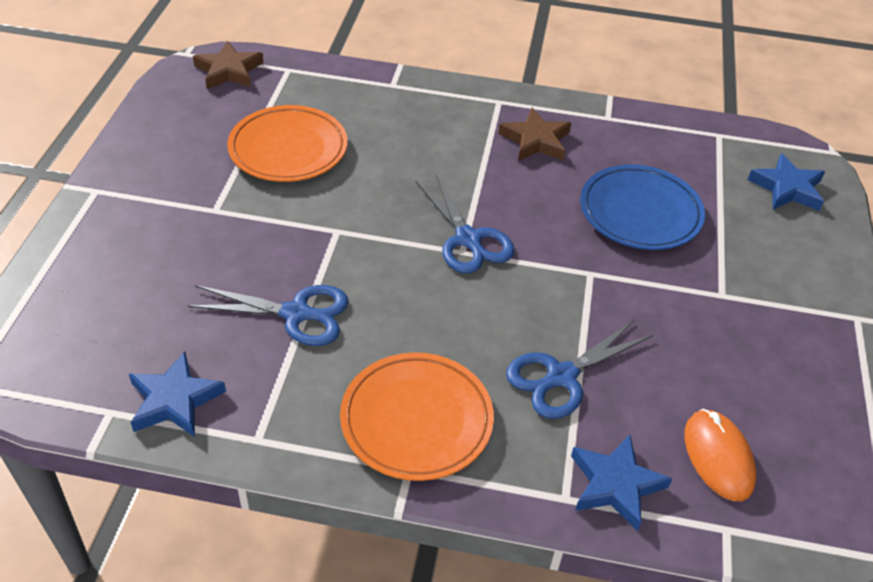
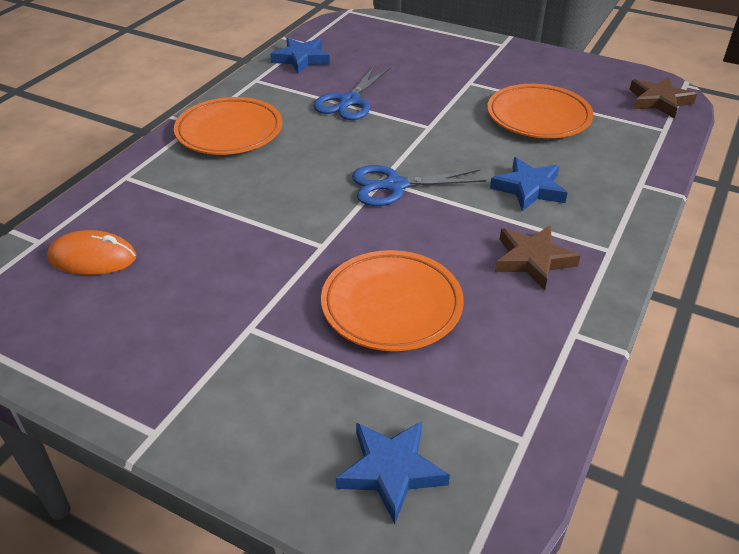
camera: 110 degrees right, 5 degrees down
(561, 377) = (222, 199): blue scissors -> none
(615, 485) = (115, 200): blue star -> blue star (529, 188)
(640, 213) = (391, 305): blue plate -> orange plate

